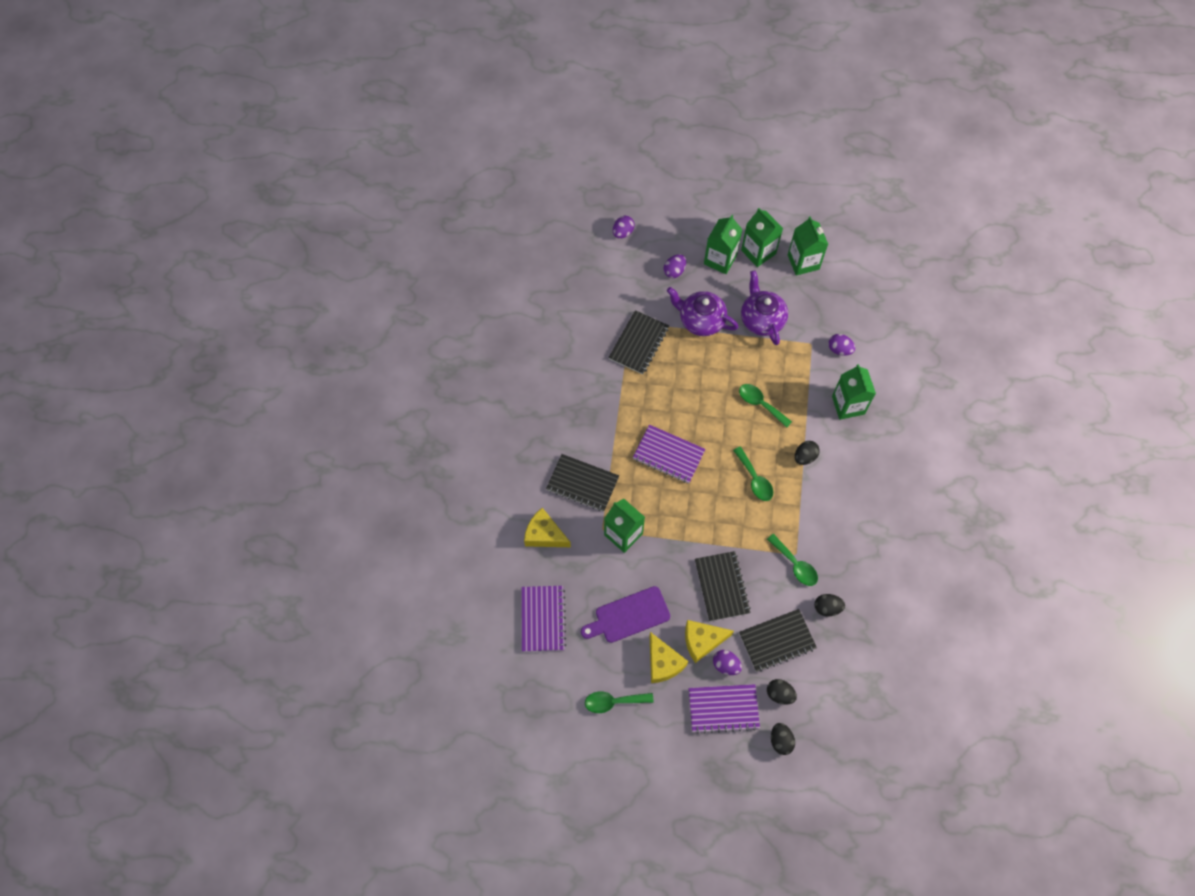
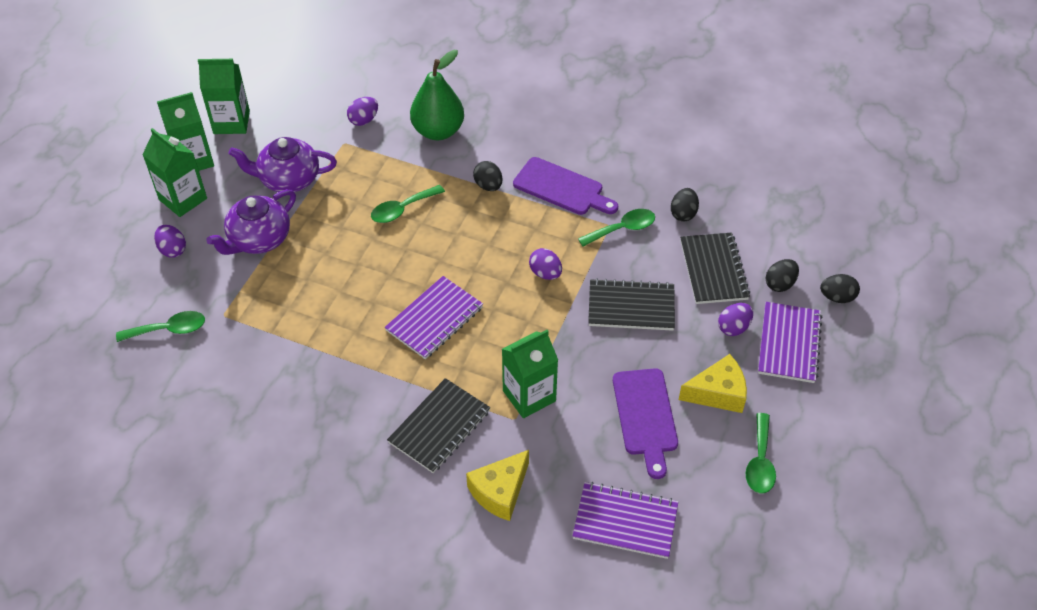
camera: 75 degrees left, 15 degrees down
(623, 232) = (81, 292): purple egg -> purple egg (545, 273)
(639, 343) = (259, 313): black notebook -> none
(702, 641) = (697, 344): yellow cheese -> none
(754, 479) = (500, 239): green spoon -> green spoon (169, 330)
(821, 510) = (562, 188): none -> purple cutting board
(848, 405) = (438, 131): green carton -> green pear

